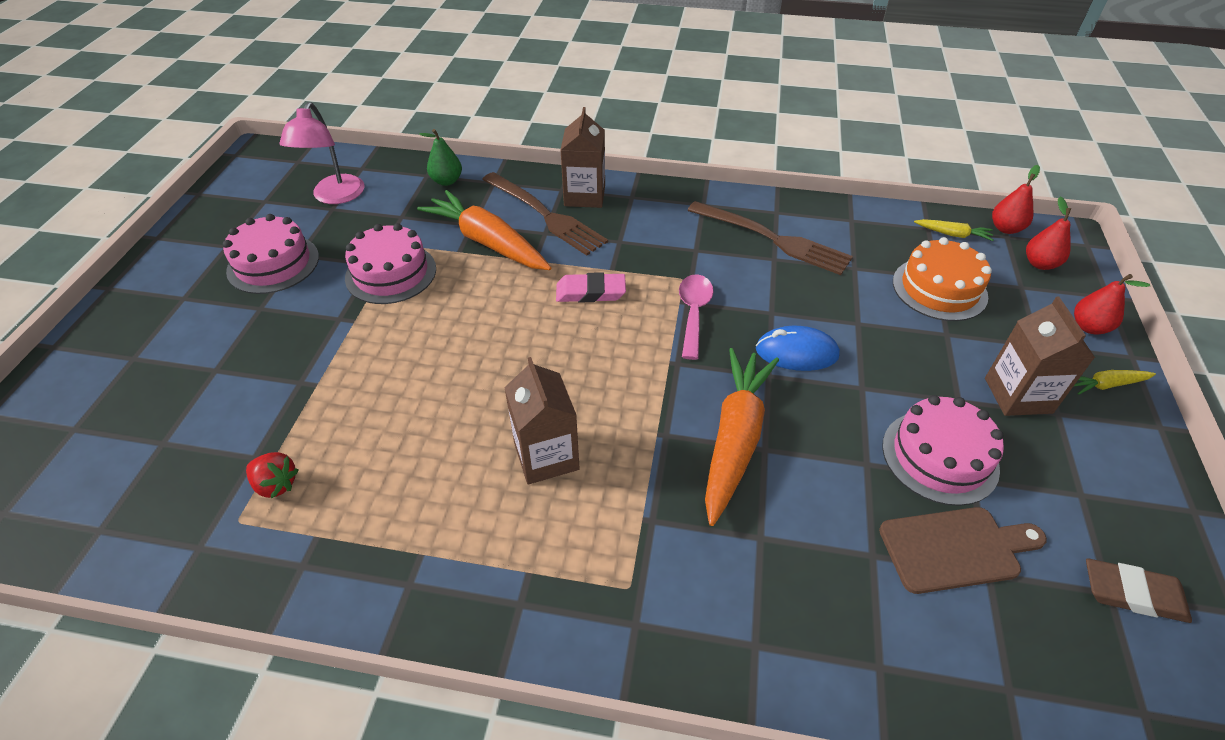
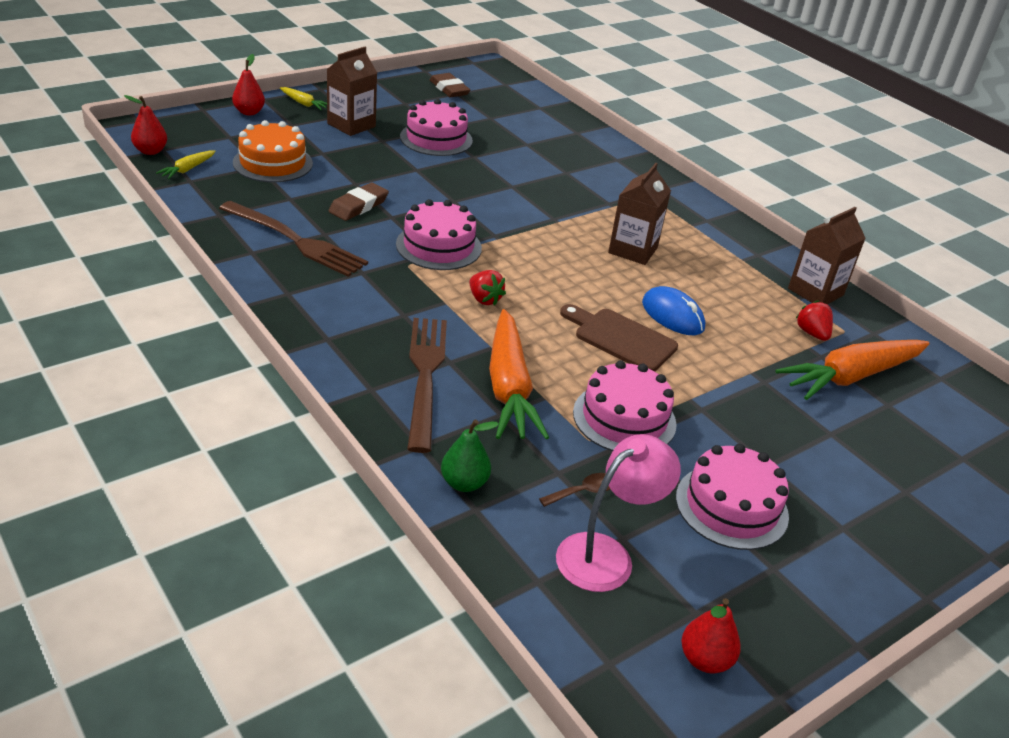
camera: 140 degrees left, 10 degrees down
(376, 216) = (583, 492): none -> brown spoon
(584, 196) = (363, 368): brown carton -> brown carton (815, 292)
(590, 292) = (484, 299): pink eraser -> red strawberry
(693, 313) = (438, 246): pink spoon -> pink cake
(735, 438) = (520, 196): orange carrot -> orange carrot (851, 377)
(774, 239) = (297, 241): brown fork -> brown fork turned 135 degrees clockwise
(796, 353) = (418, 197): blue mouse -> blue mouse (672, 315)
(809, 302) = (358, 206): none -> brown eraser
(953, 234) = (187, 169): yellow carrot -> yellow carrot turned 120 degrees counterclockwise
(955, 548) = (489, 126): brown cutting board -> brown cutting board (620, 338)
(1040, 264) = (189, 134): red pear -> red pear (705, 659)

